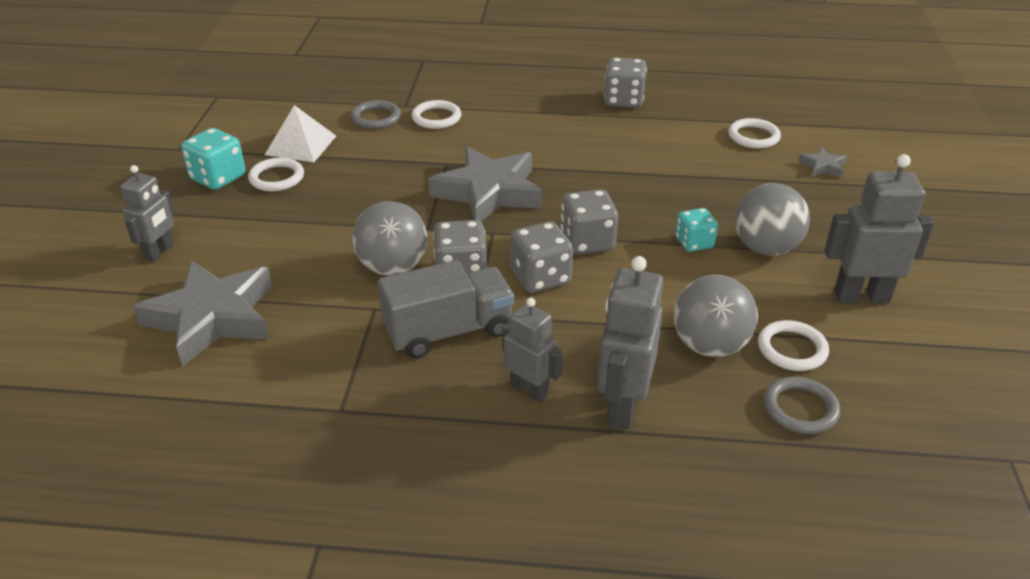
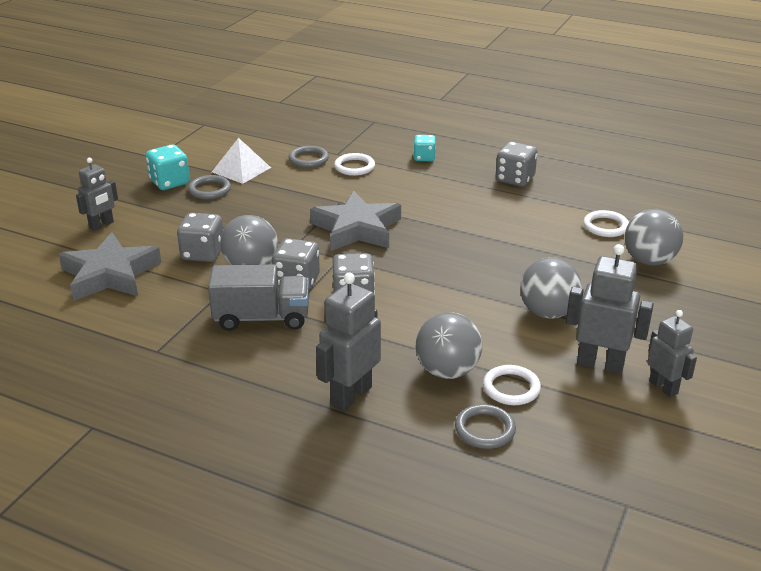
camera: 20 degrees right, 5 degrees down
(277, 178) = (210, 190): white ring -> grey ring
(530, 390) = (292, 369): grey robot -> grey robot (663, 387)
(587, 242) = (407, 279): grey dice -> grey dice (203, 253)
(694, 243) = (491, 297): turquoise dice -> turquoise dice (424, 157)
(823, 166) = (649, 261): grey star -> grey ball

